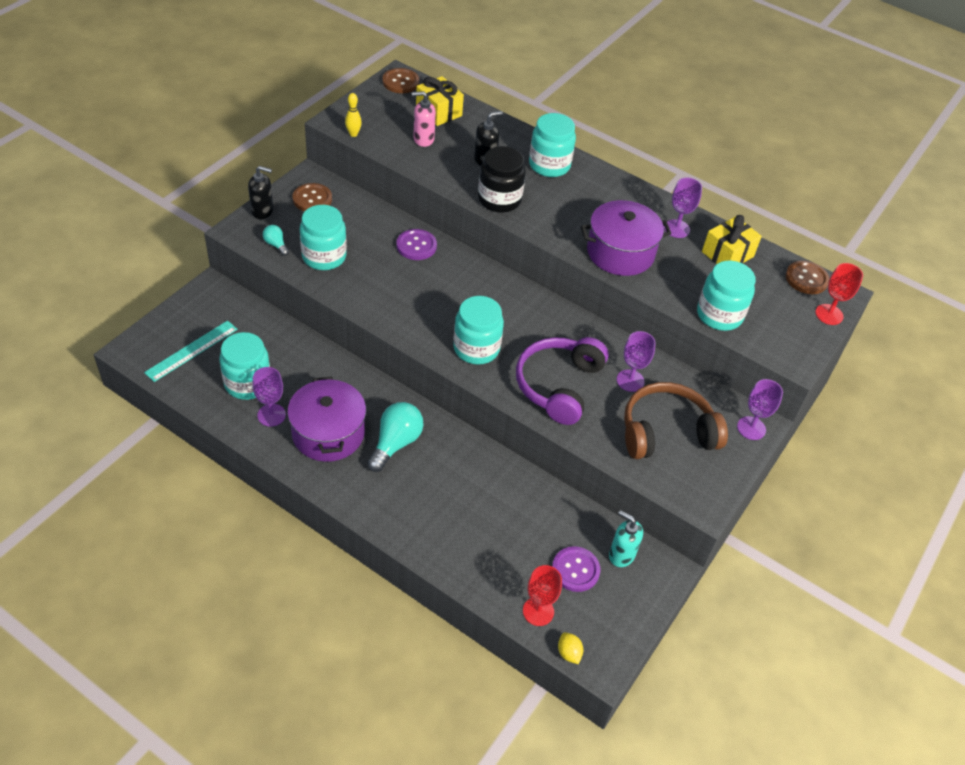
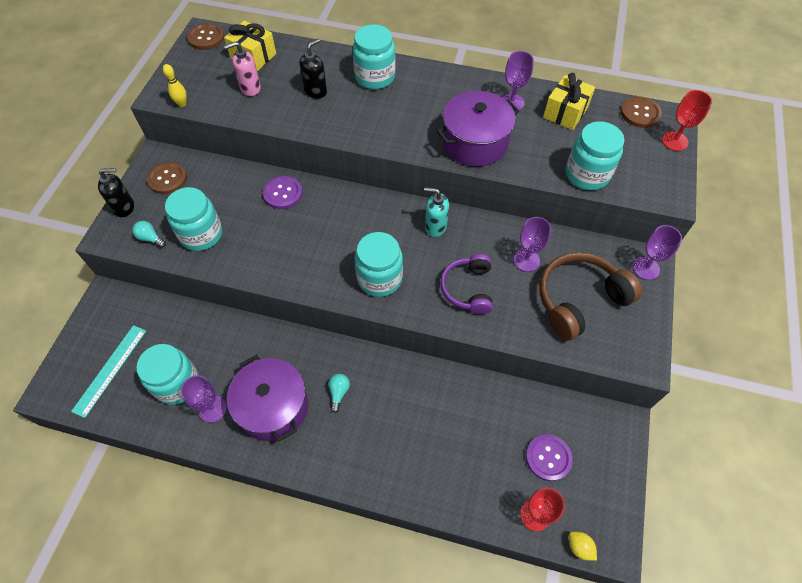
camera: 15 degrees left, 10 degrees up
(395, 443) = (339, 393): turquoise light bulb -> turquoise light bulb, size x0.51
(499, 199) = (345, 126): black jar -> none
(559, 385) = (468, 289): purple headphones -> purple headphones, size x0.66
(621, 555) = (579, 426): turquoise soap dispenser -> turquoise soap dispenser (435, 227)

